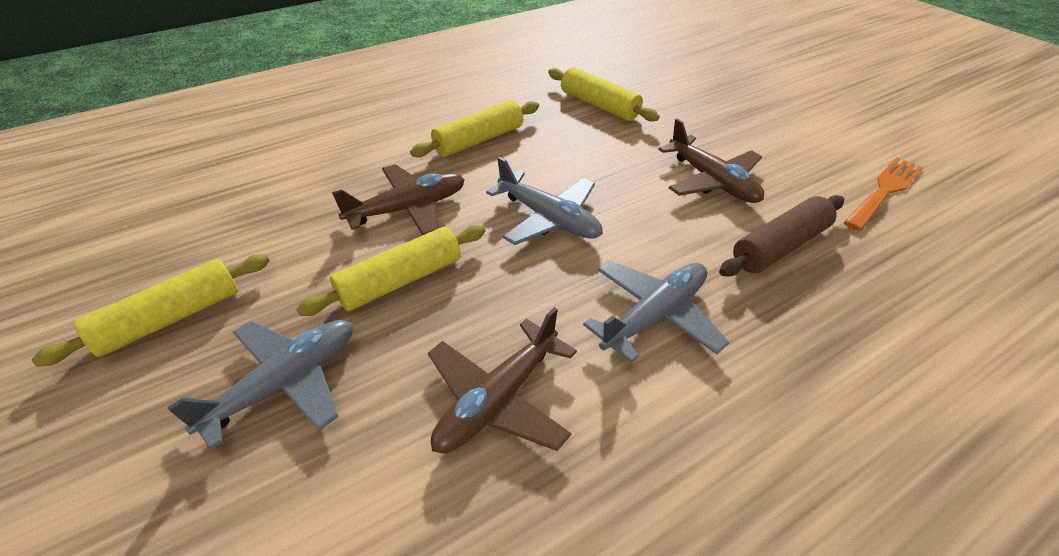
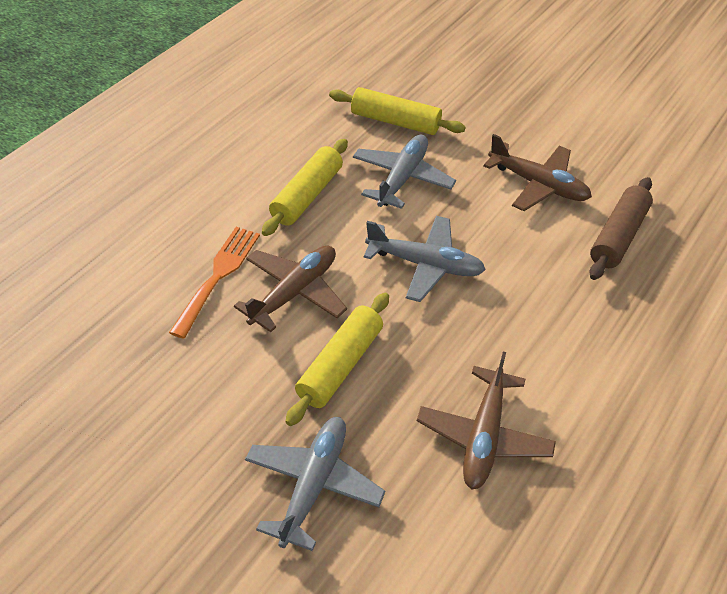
camera: 25 degrees left, 5 degrees up
(170, 319) = (164, 469): yellow rolling pin -> none
(654, 315) = (557, 329): grey plane -> grey plane (402, 178)
(884, 191) = (672, 157): orange fork -> orange fork (218, 276)

